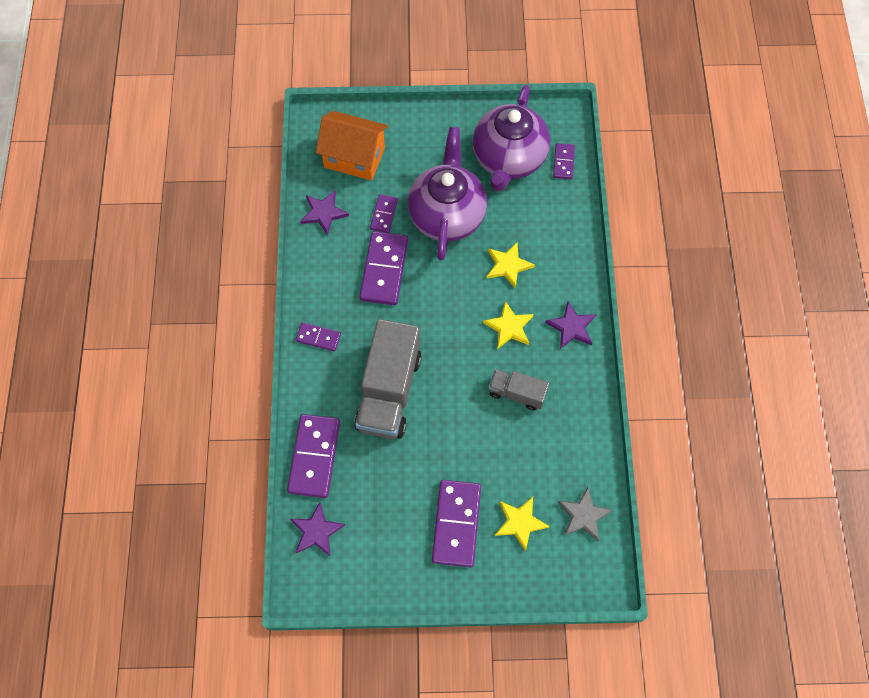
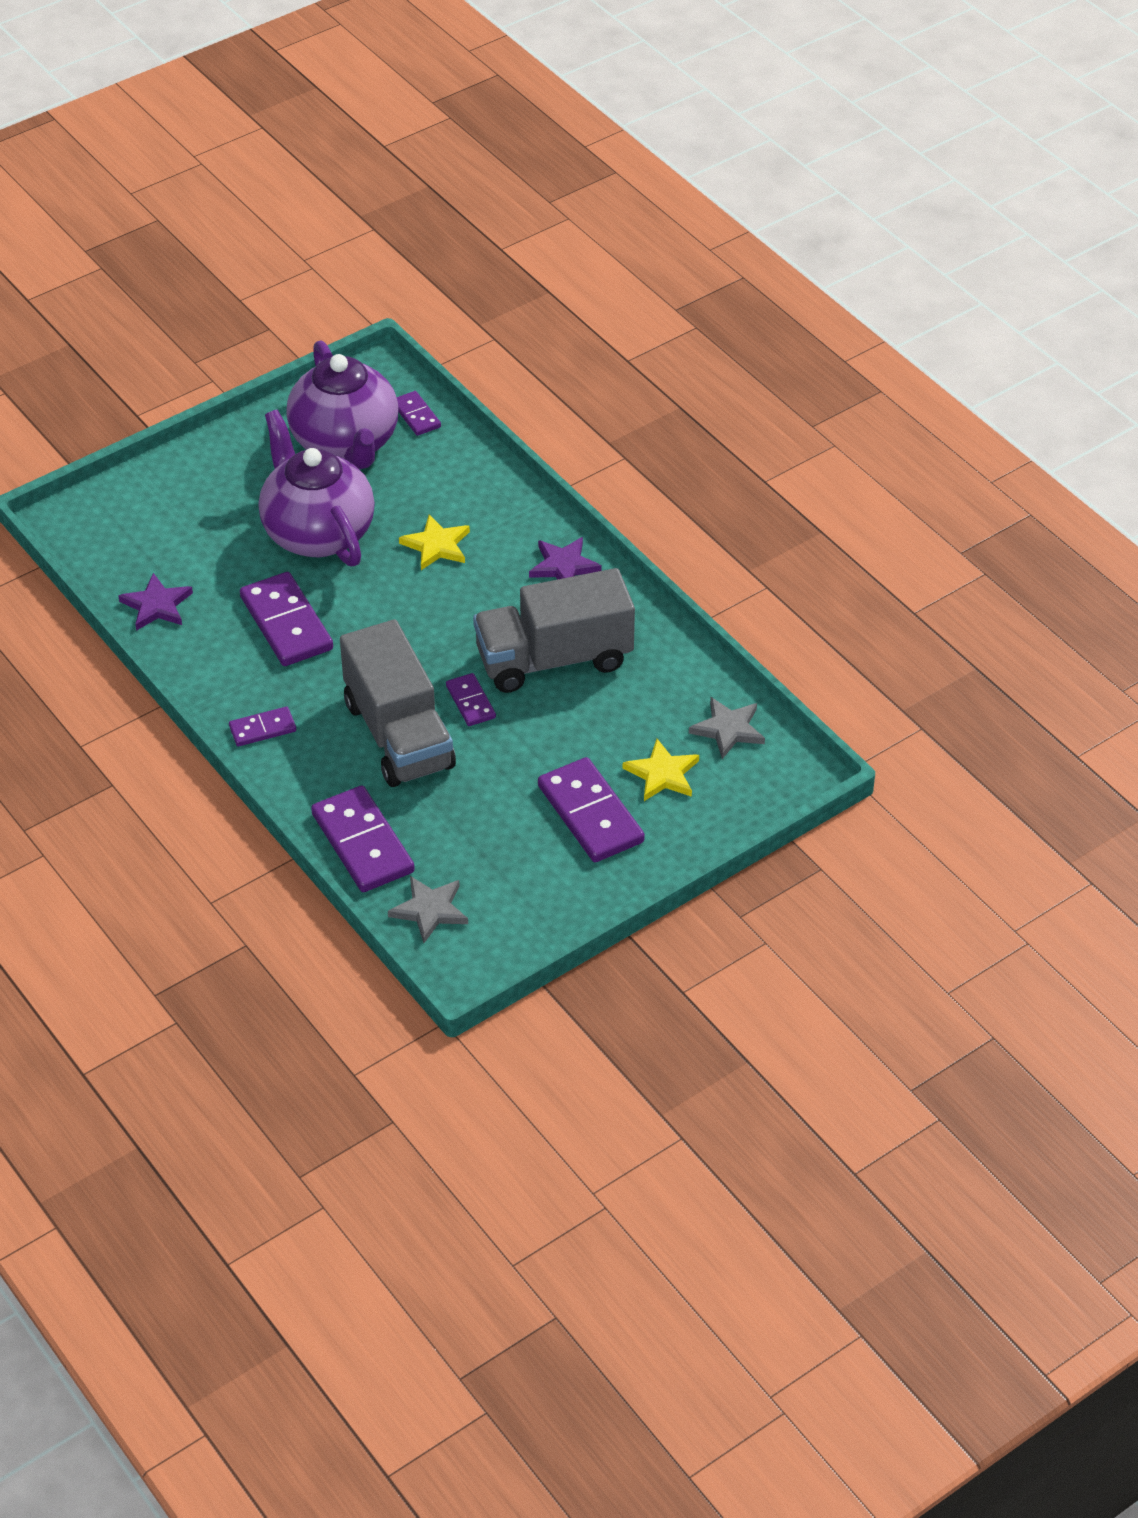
camera: 35 degrees left, 20 degrees down
(316, 531) = (429, 910): purple star -> grey star
(354, 157) = (146, 532): orange house -> none
(384, 214) = (237, 570): purple domino -> purple domino (470, 702)
(509, 327) = (489, 602): yellow star -> none
(517, 393) = (554, 659): grey truck -> grey truck, size x1.90

